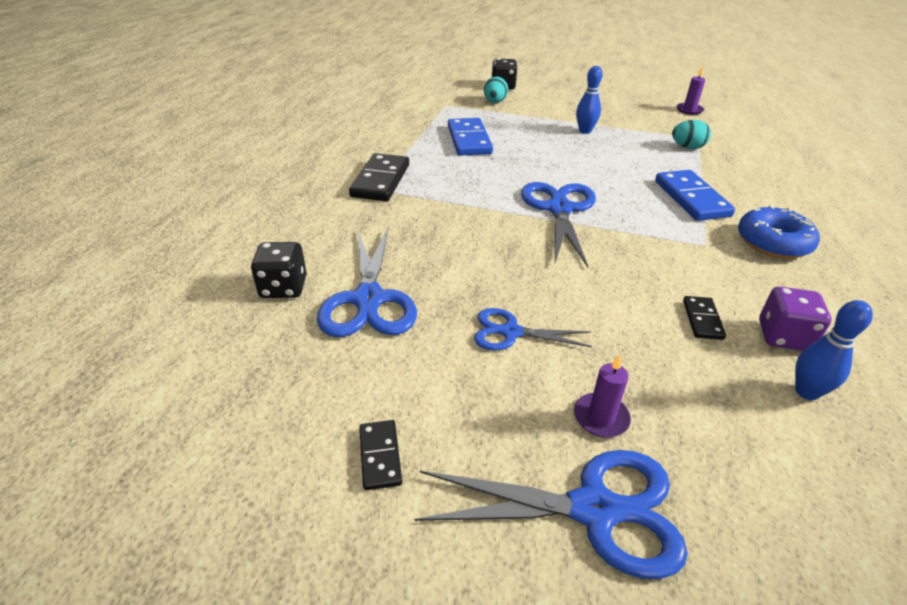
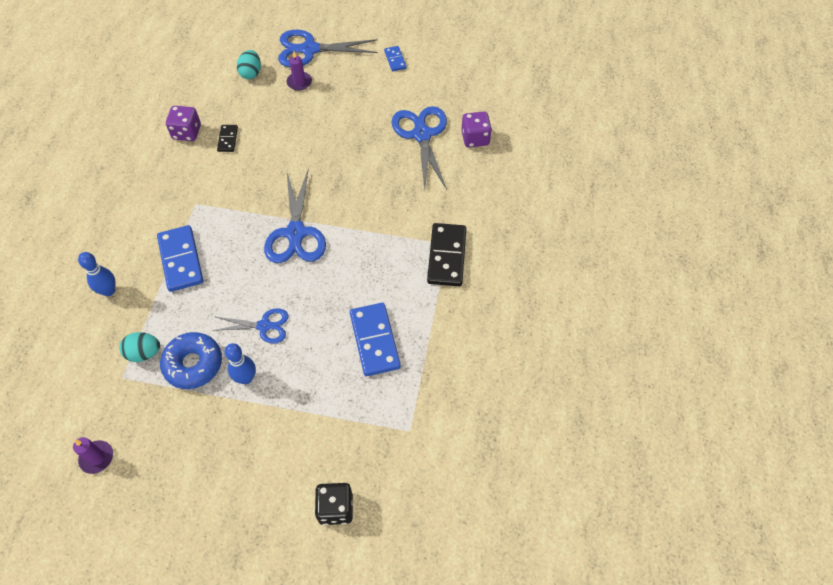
camera: 175 degrees right, 20 degrees up
(283, 287) = (475, 138): black dice -> purple dice
(380, 456) = (395, 60): black domino -> blue domino
(494, 102) = (347, 448): turquoise egg -> turquoise egg (251, 73)
(510, 332) = (339, 121): blue scissors -> blue scissors (264, 326)
(773, 242) = (144, 211): blue donut -> blue donut (193, 364)
(806, 392) = (195, 102): blue bowling pin -> blue bowling pin (109, 291)

